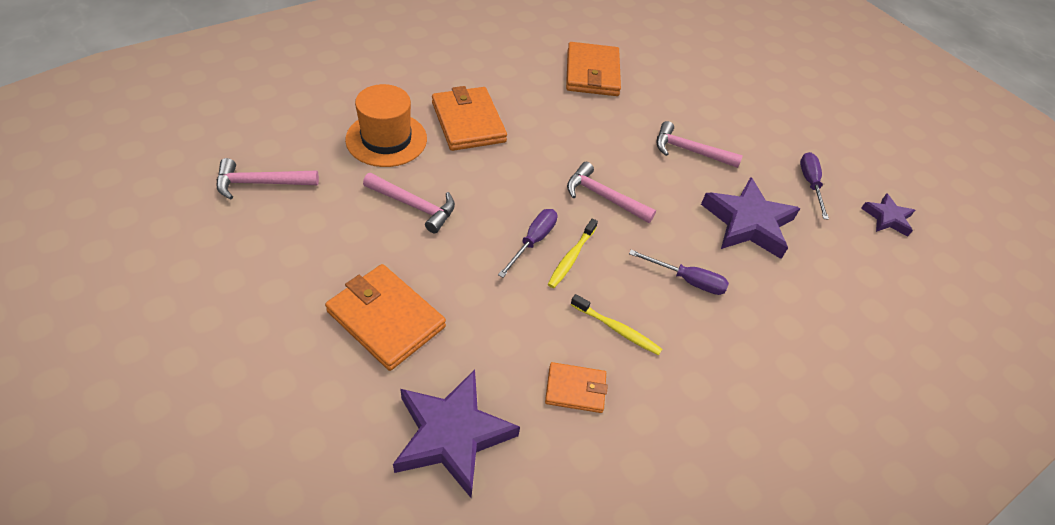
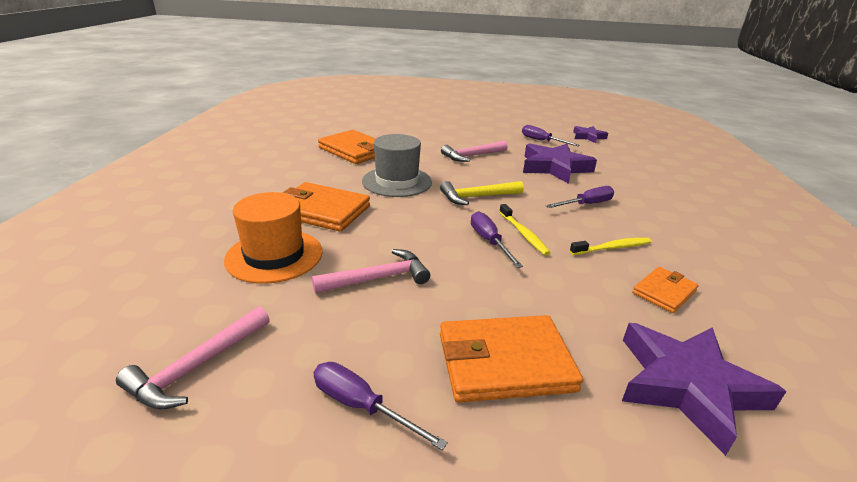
camera: 45 degrees left, 20 degrees down
(290, 270) = (362, 406): none -> purple screwdriver
(567, 133) = (397, 181): none -> grey hat
(604, 197) = (477, 197): pink hammer -> yellow hammer

